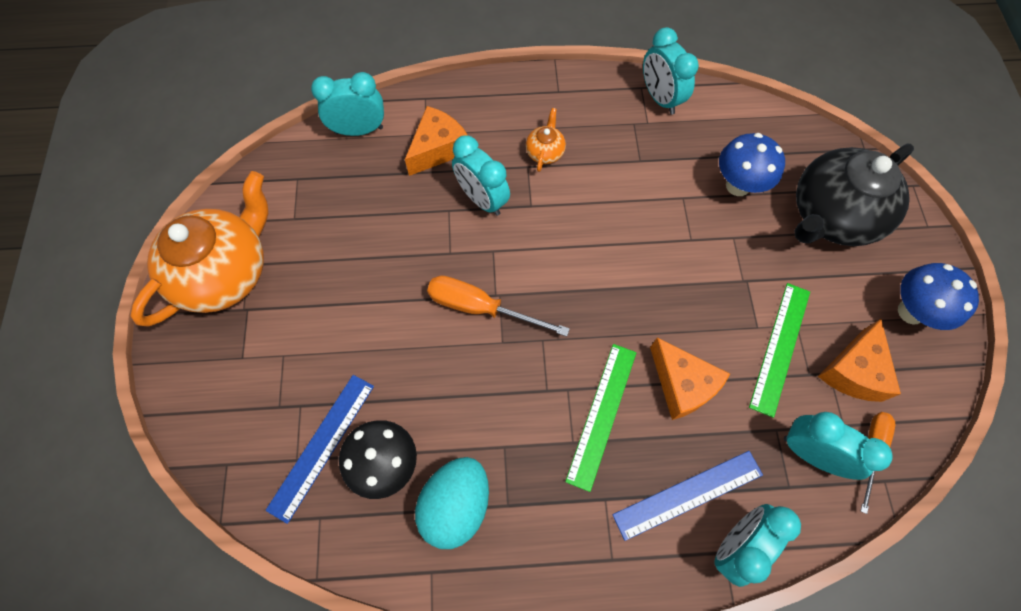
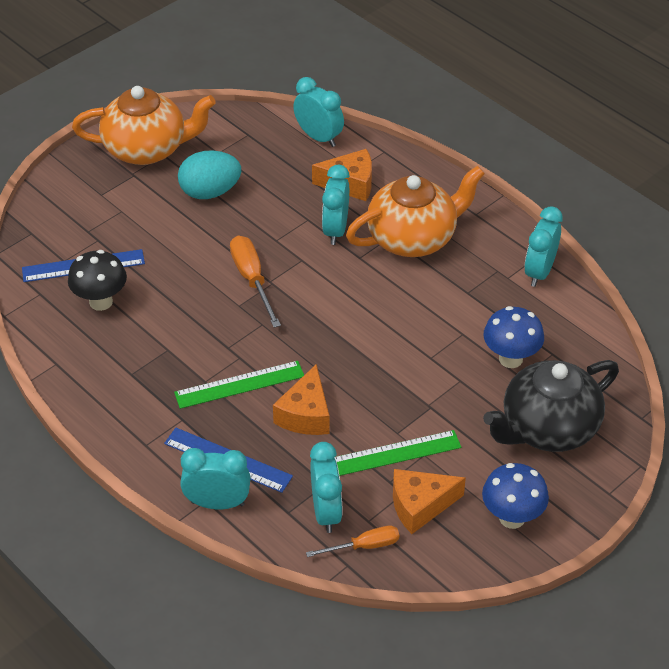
camera: 50 degrees right, 20 degrees down
(456, 505) = (107, 349): turquoise egg -> turquoise egg (210, 192)
(545, 152) = (413, 238): orange teapot -> orange teapot, size x2.40
(831, 216) = (548, 428): black teapot -> black teapot turned 45 degrees counterclockwise

